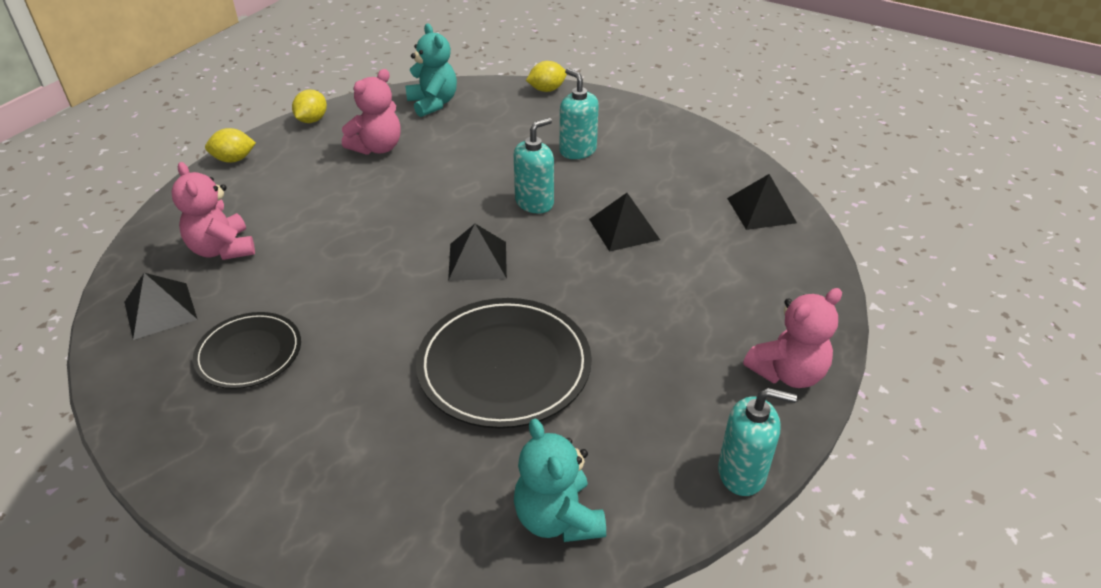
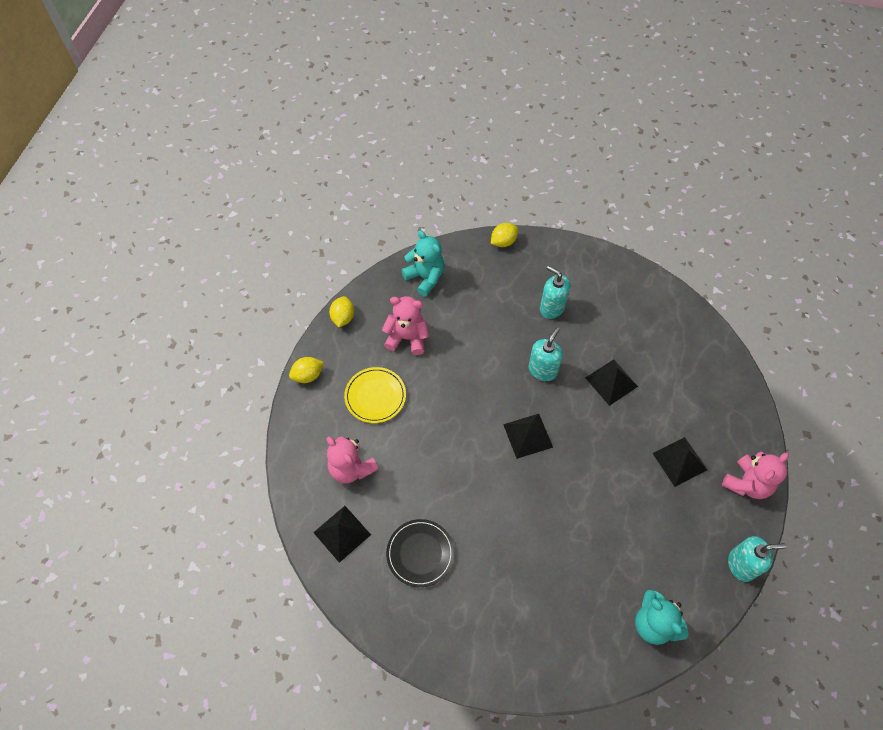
camera: 15 degrees left, 20 degrees up
(301, 190) = (375, 396): none -> yellow plate
(377, 148) = (407, 338): pink teddy bear -> pink teddy bear turned 105 degrees counterclockwise
(504, 366) = (581, 521): black plate -> none
(761, 210) = (693, 341): black pyramid -> black pyramid (679, 461)

